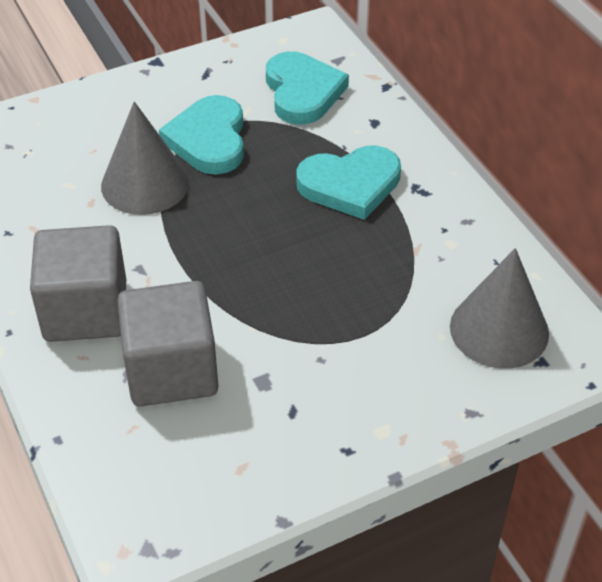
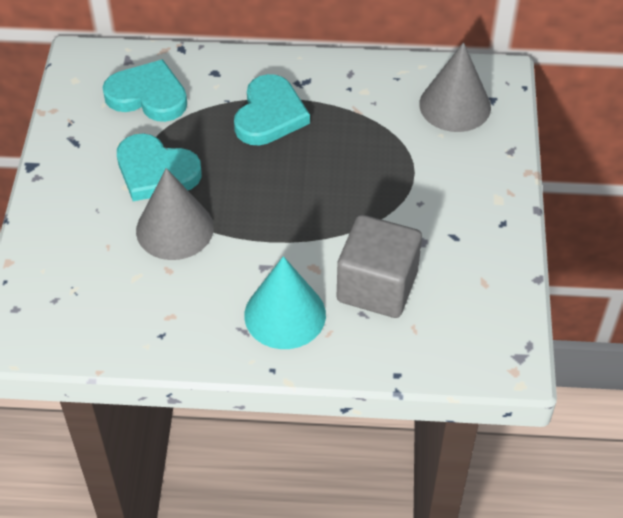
camera: 60 degrees left, 5 degrees up
(85, 311) = (285, 314): grey cube -> turquoise cone

